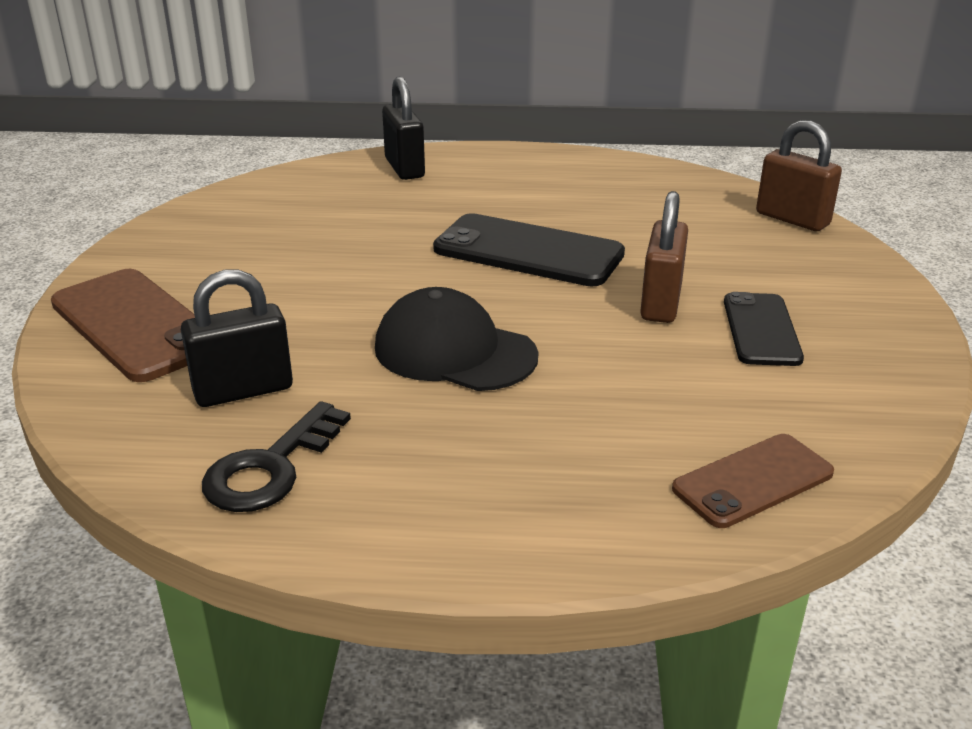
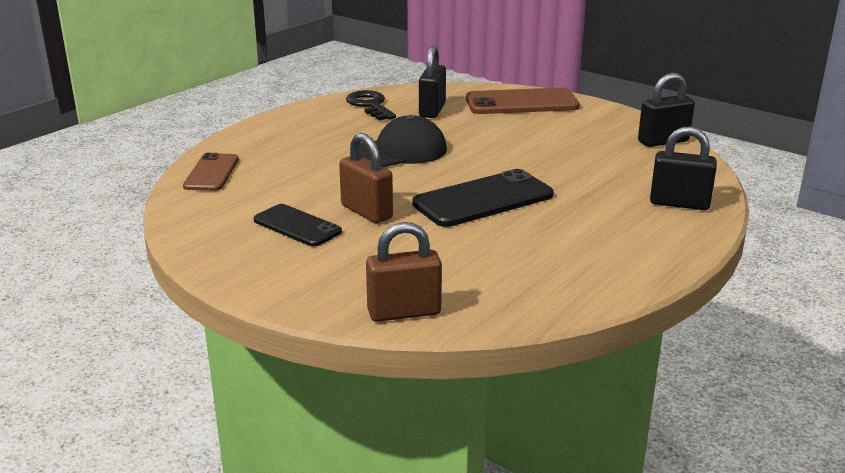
camera: 125 degrees right, 5 degrees down
(225, 203) = (663, 141): none -> black padlock

